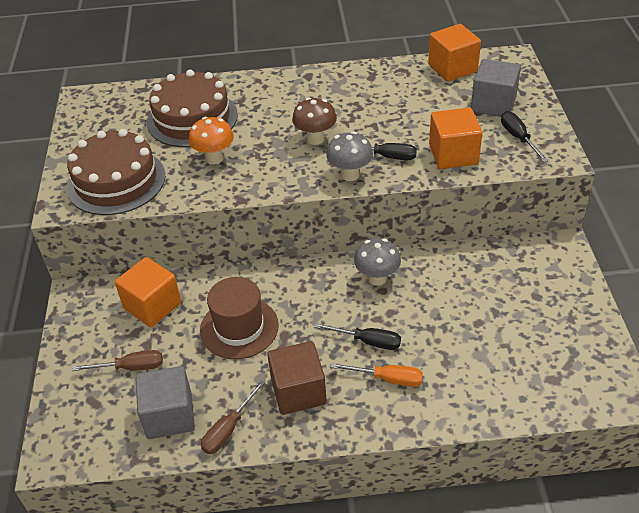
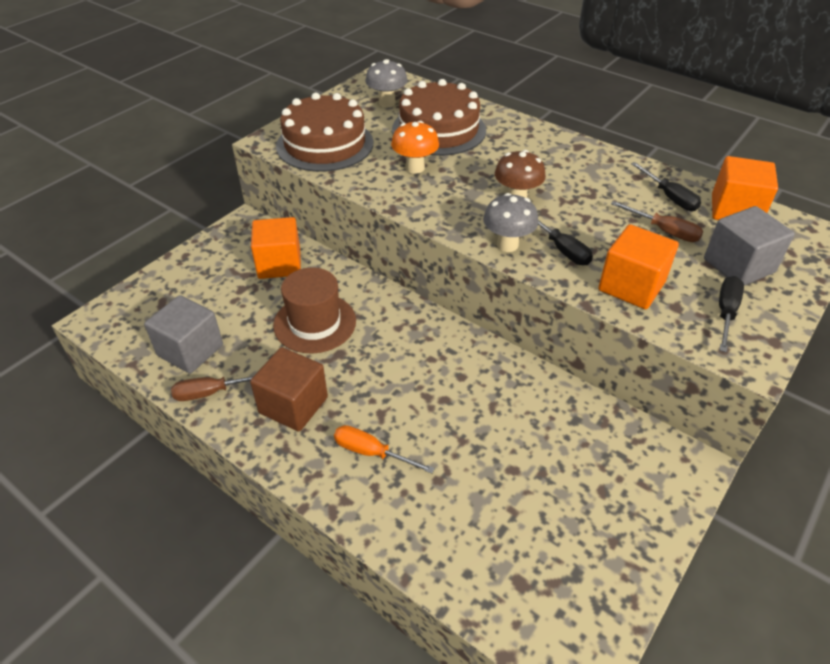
camera: 40 degrees right, 0 degrees up
(130, 367) = (212, 297): brown screwdriver -> brown screwdriver (664, 231)
(368, 341) = (395, 409): black screwdriver -> black screwdriver (669, 197)
(377, 278) = (469, 363): grey mushroom -> grey mushroom (387, 103)
(387, 379) = (372, 453): orange screwdriver -> orange screwdriver turned 150 degrees clockwise

